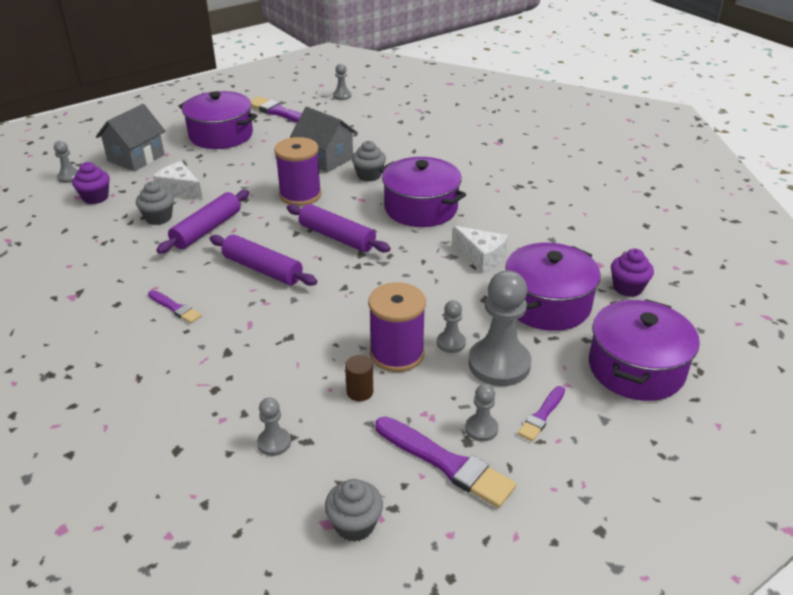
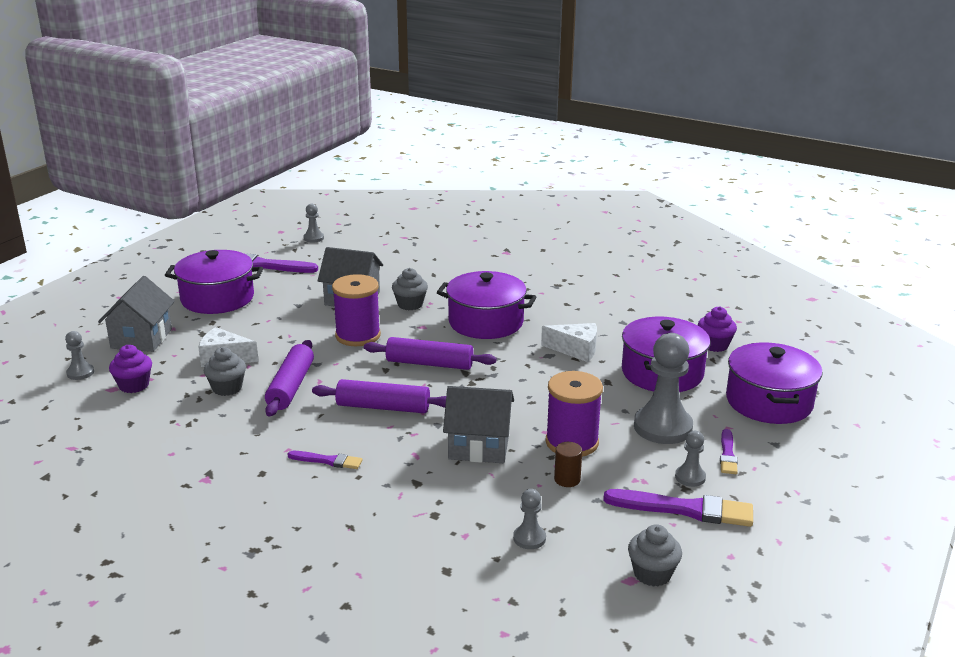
camera: 25 degrees left, 10 degrees down
(310, 332) = (479, 446): none -> grey house
(451, 343) = (610, 422): grey pawn -> none

